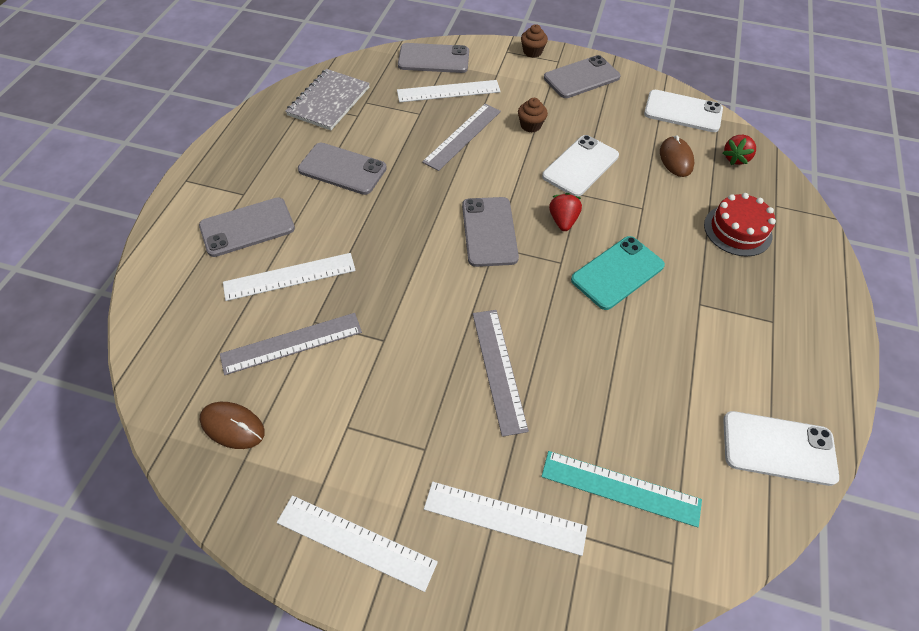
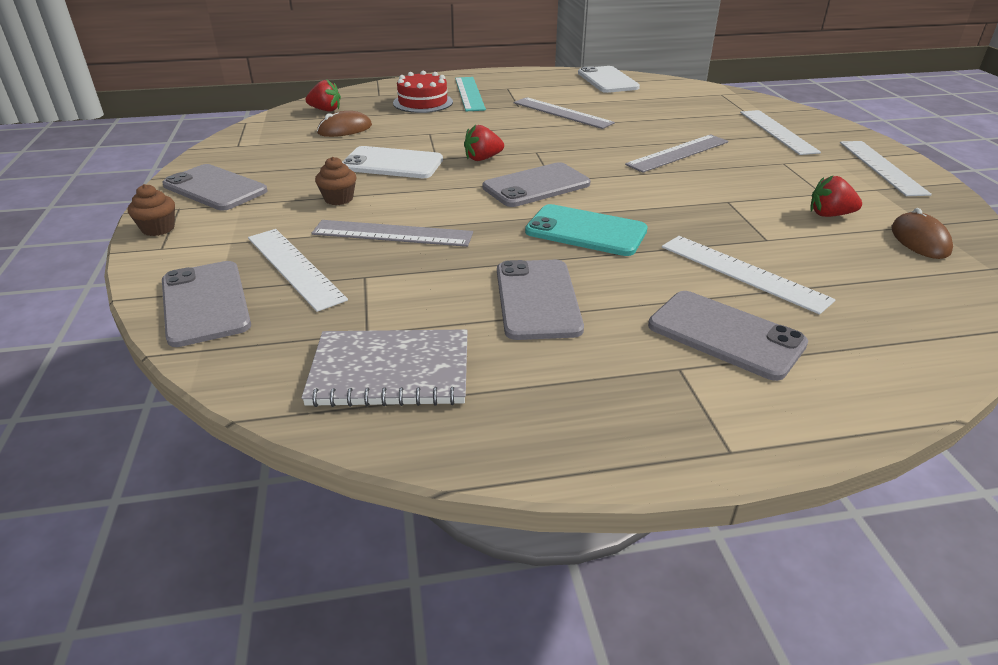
camera: 115 degrees left, 20 degrees down
(292, 343) = (806, 242): grey ruler -> grey ruler (562, 113)
(312, 396) = (829, 215): none -> red strawberry
(617, 273) = (521, 131): turquoise phone -> turquoise phone (586, 231)
(620, 488) = (700, 108): turquoise ruler -> turquoise ruler (469, 93)
(683, 111) = (261, 134): white phone -> none

